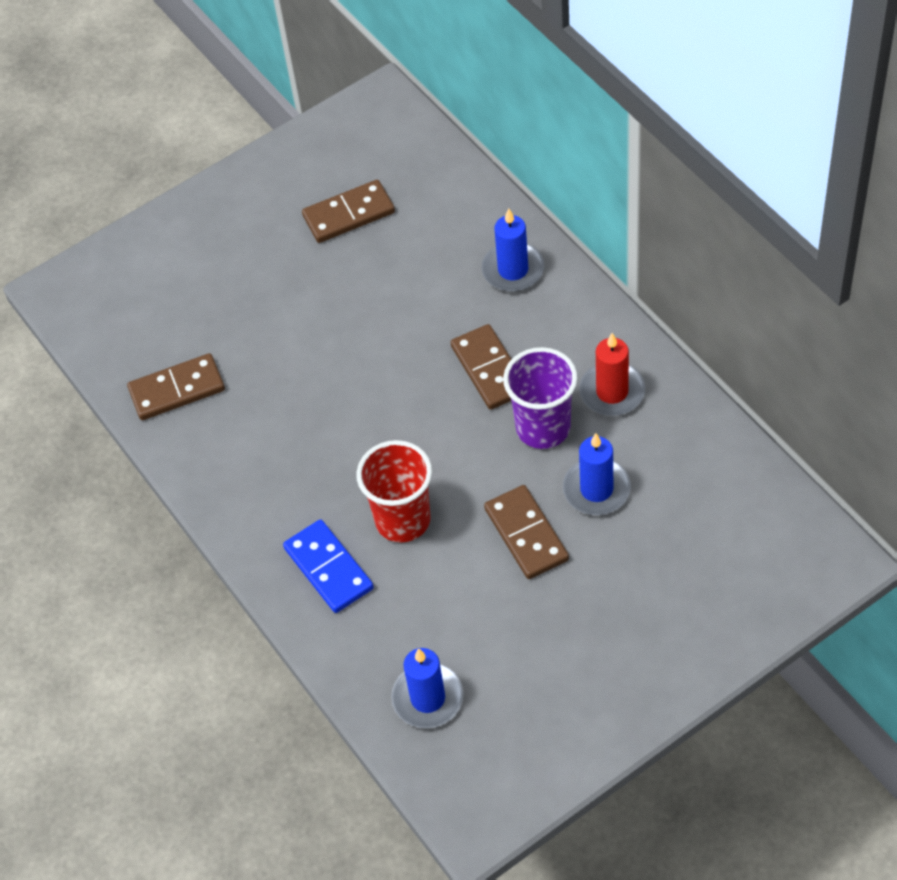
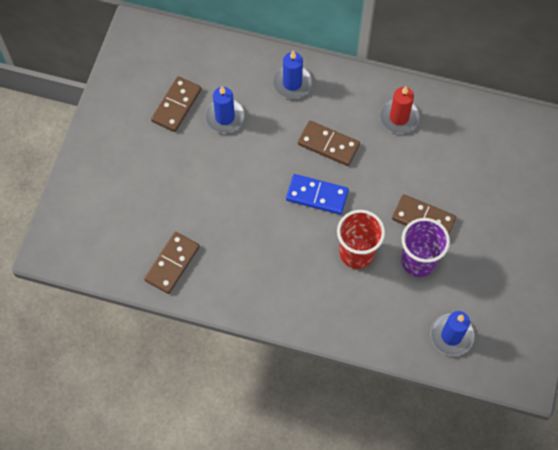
camera: 45 degrees left, 10 degrees up
(329, 568) = (343, 304): blue domino -> blue domino (317, 195)
(543, 428) = (382, 158): purple cup -> purple cup (418, 261)
(596, 489) = (436, 173): blue candle -> blue candle (225, 117)

